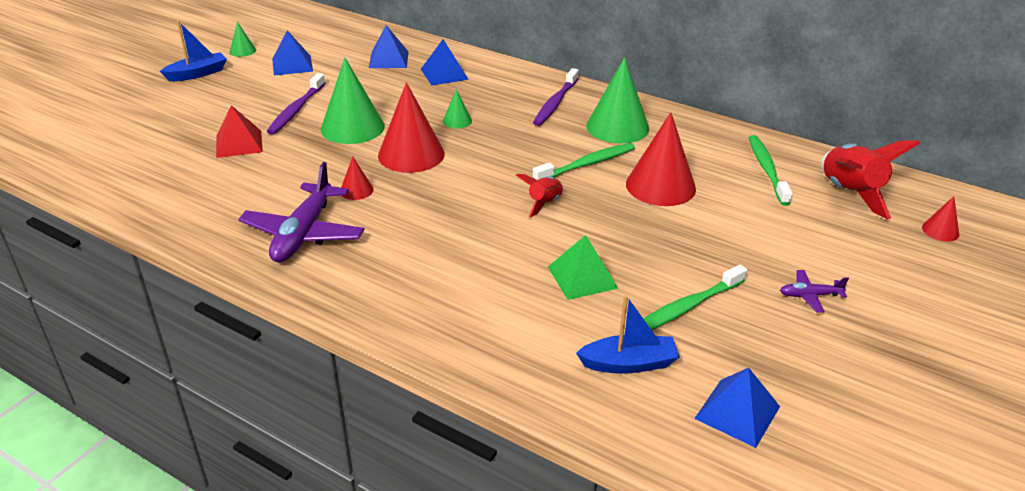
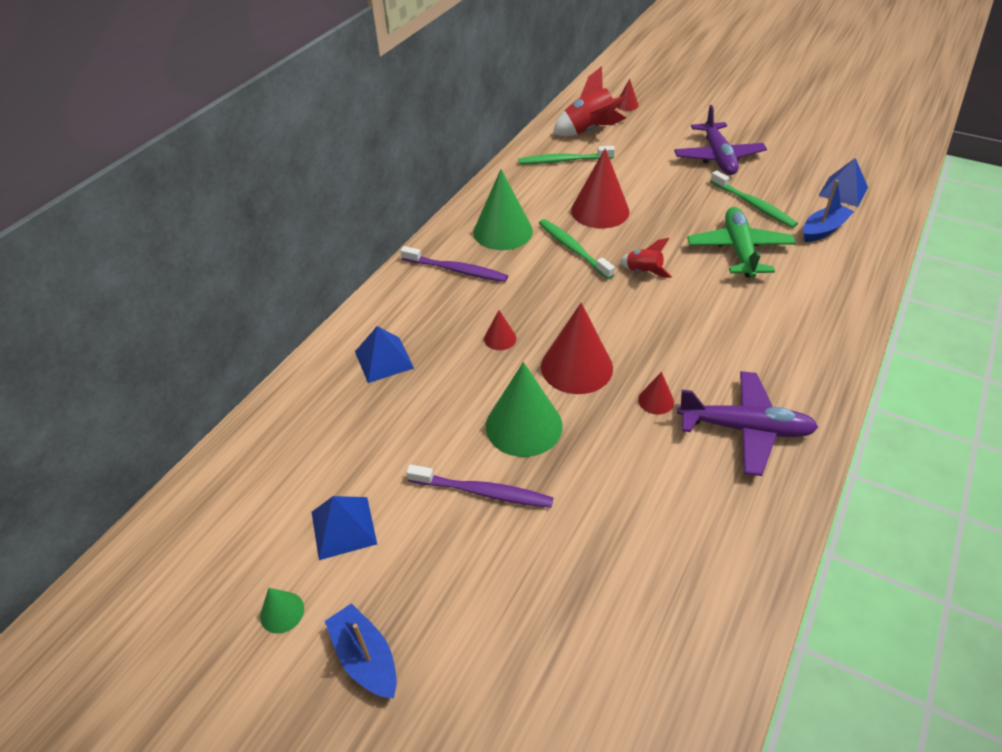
camera: 90 degrees left, 10 degrees up
(239, 143) = (578, 535): red pyramid -> none
(388, 59) = (337, 418): blue pyramid -> none
(457, 121) = (500, 338): green cone -> red cone
(582, 277) = (739, 250): green pyramid -> green plane
(629, 363) = (823, 230): blue boat -> blue boat turned 60 degrees clockwise
(809, 295) = (718, 157): purple plane -> purple plane, size x2.14

